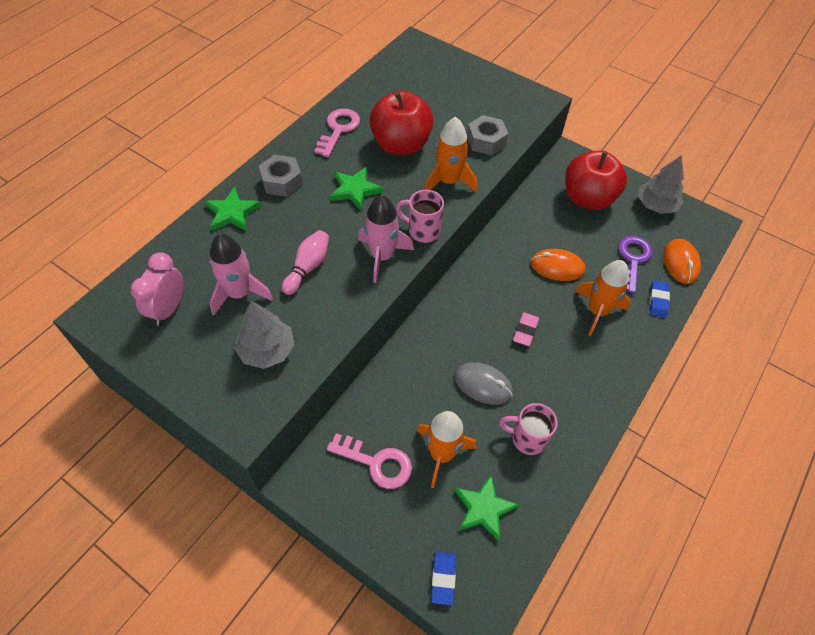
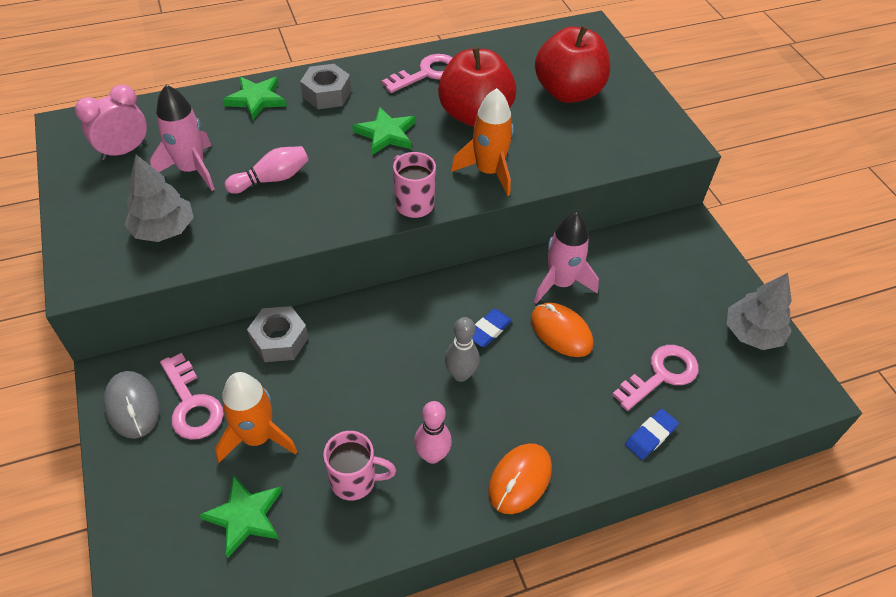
camera: 35 degrees right, 5 degrees down
(382, 256) = (349, 206): pink rocket -> pink rocket (560, 283)
(443, 578) = (143, 552): blue eraser -> blue eraser (488, 330)
(483, 384) = (363, 399): grey mouse -> grey mouse (132, 406)
(486, 141) = (570, 152): grey nut -> grey nut (279, 340)
(525, 330) = (460, 374): pink eraser -> grey bowling pin
(527, 438) = (355, 480): pink mug -> pink mug turned 135 degrees clockwise
(556, 392) = (432, 455): none -> pink bowling pin
(587, 199) = (669, 282): red apple -> red apple (568, 92)
(597, 311) = (563, 403): orange rocket -> none
(632, 260) = (661, 375): purple key -> pink key
(680, 263) = (722, 412): orange mouse -> orange mouse (520, 480)

